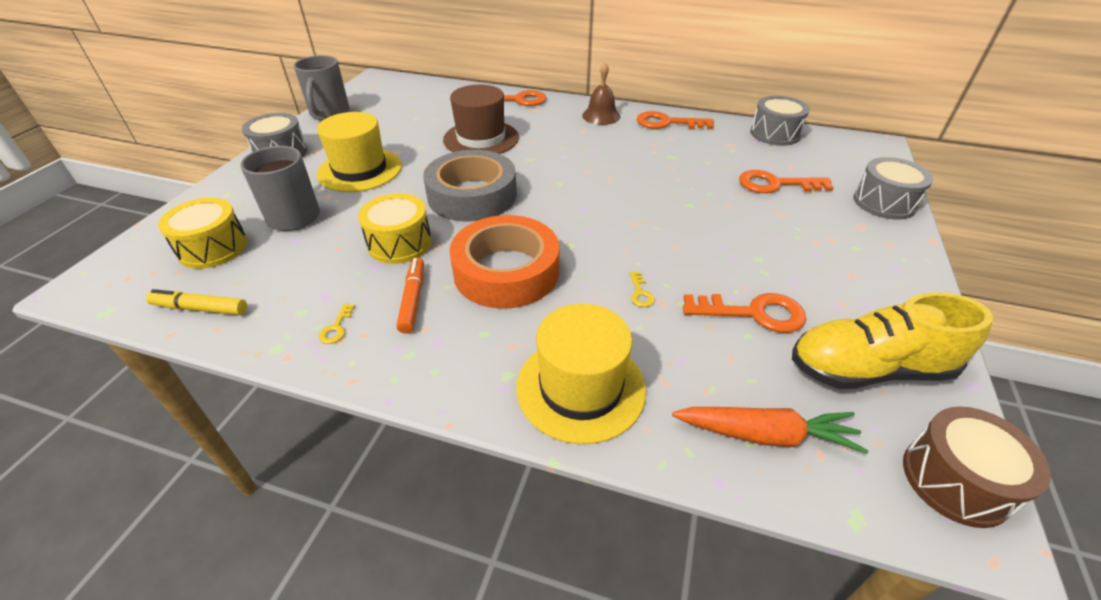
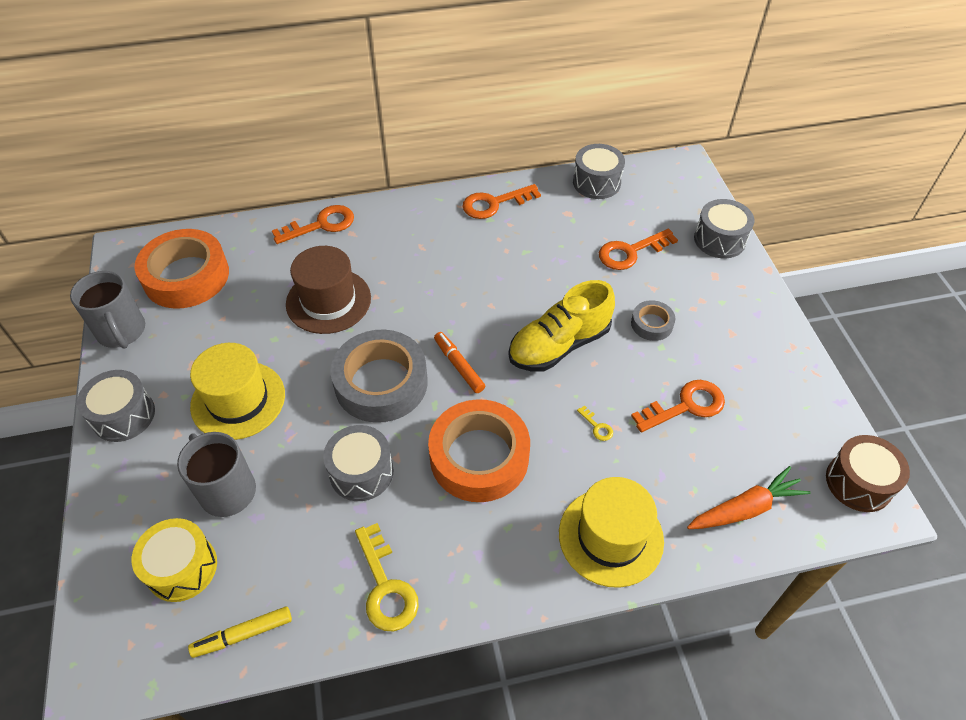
camera: 30 degrees left, 10 degrees up
(336, 327) = (385, 586): yellow key -> yellow key, size x2.22
(399, 100) = (186, 276): none -> orange tape
(400, 243) = (361, 472): yellow drum -> grey drum
(413, 299) = (425, 525): orange marker -> orange marker (459, 365)
(601, 116) = (425, 217): brown bell -> none
(760, 239) = (651, 324): none -> grey tape
(868, 369) = (779, 420): yellow shoe -> yellow shoe (559, 345)

